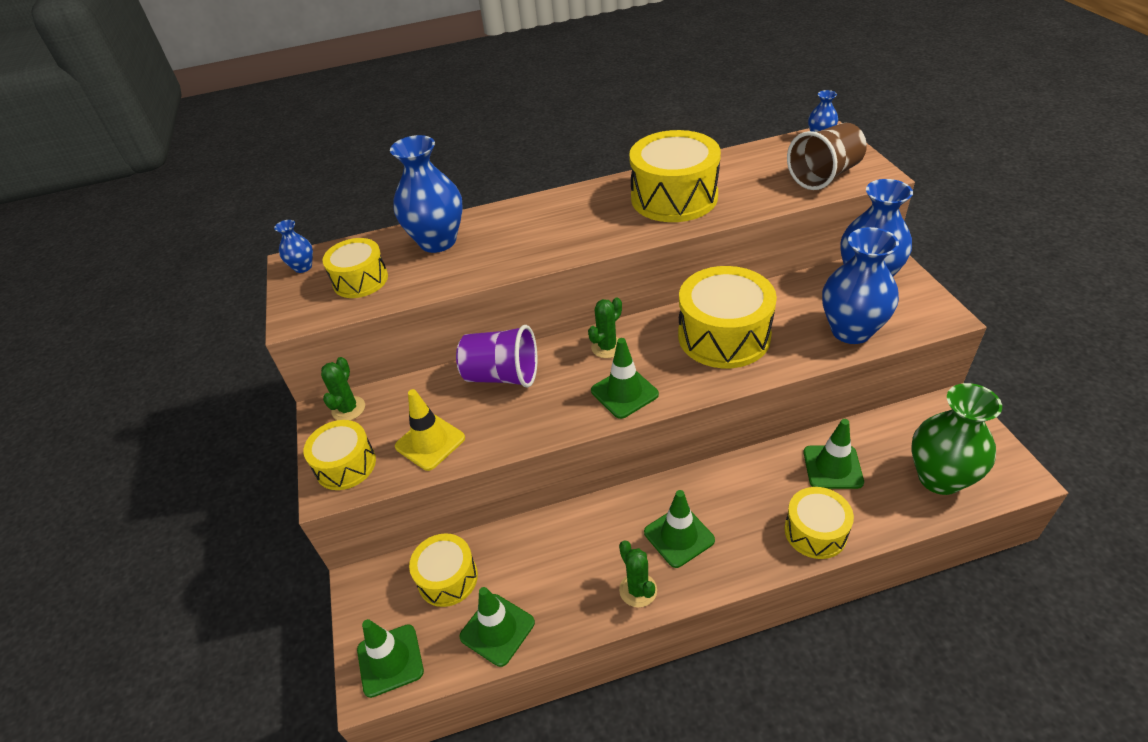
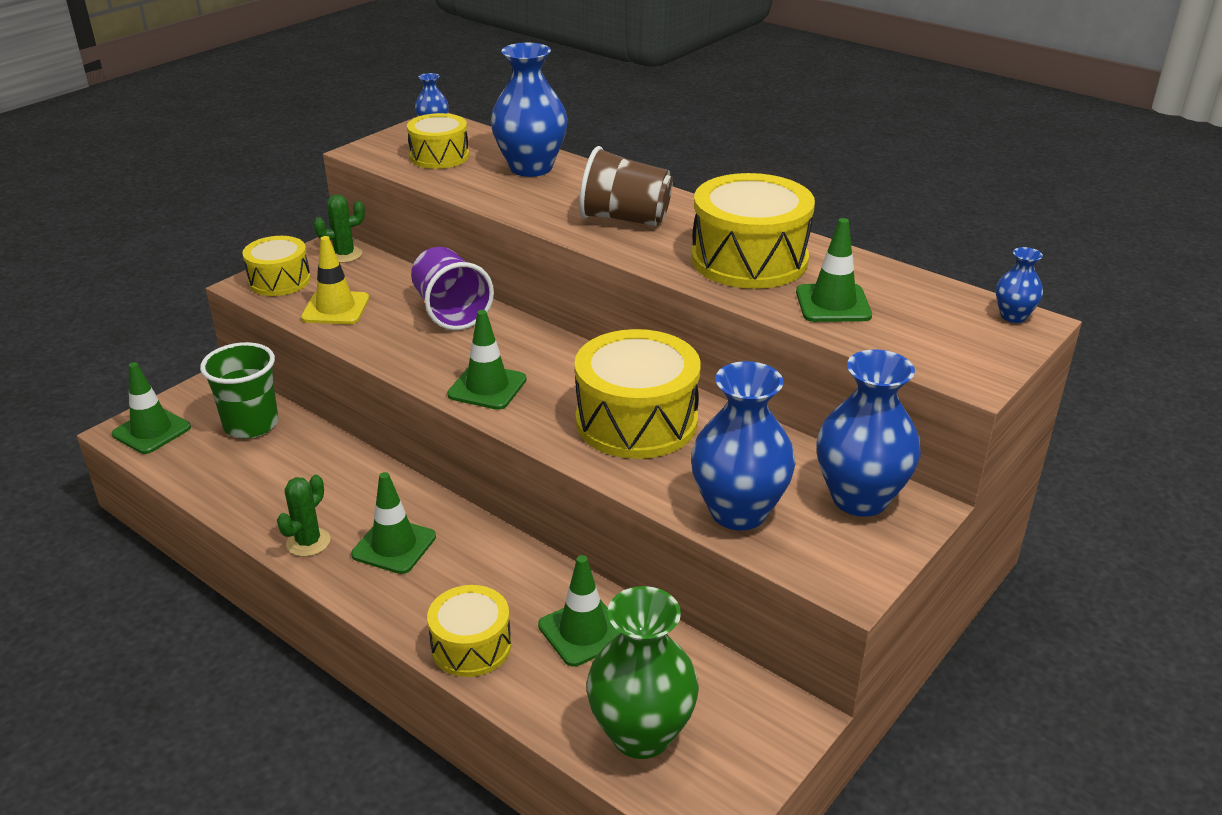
camera: 50 degrees right, 10 degrees down
(447, 578) = (251, 424): yellow drum -> green cup
(497, 629) = (213, 474): green traffic cone -> green traffic cone (833, 304)
(607, 347) = (546, 354): green cactus -> none
(824, 175) = (920, 342): brown cup -> brown cup (625, 219)

